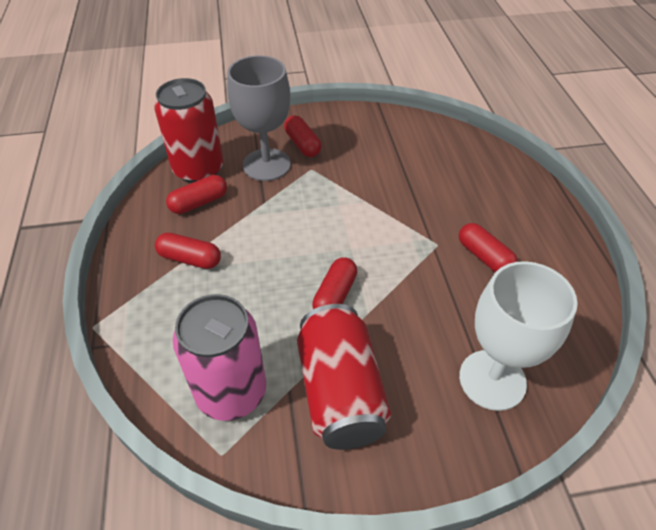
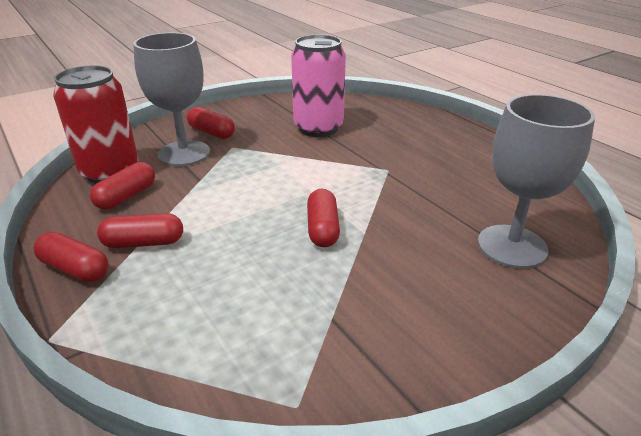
camera: 25 degrees left, 15 degrees down
(231, 392) = (268, 342): pink can -> pink can (318, 128)
(340, 392) = (385, 301): red can -> none
(484, 257) = (433, 168): red capsule -> red capsule (75, 269)
(492, 380) = (512, 246): white goblet -> grey goblet

